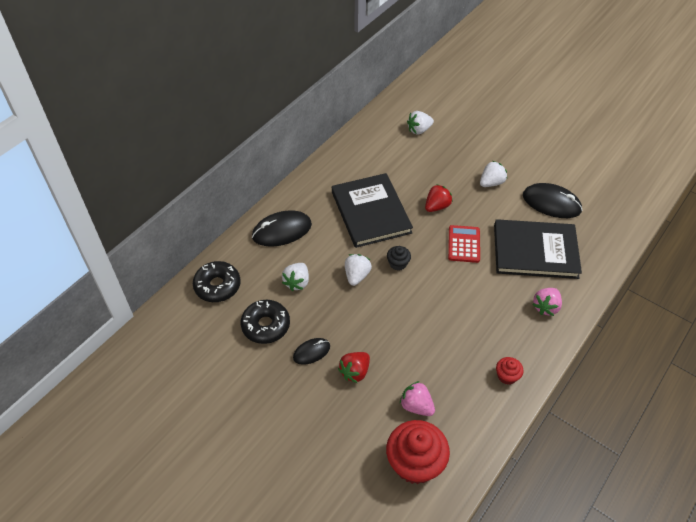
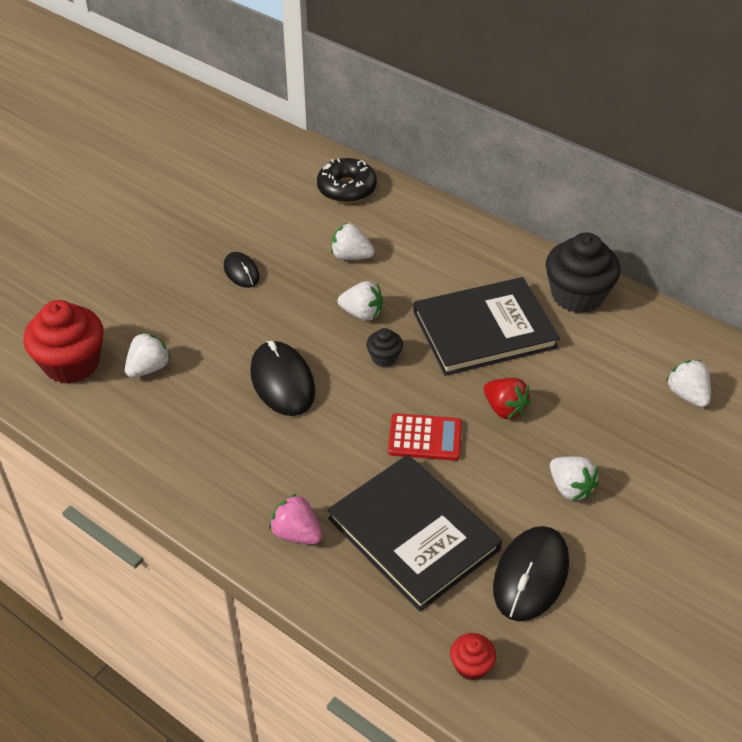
camera: 90 degrees right, 5 degrees down
(266, 326) = (284, 231): black donut -> none
(282, 231) = (441, 239): black mouse -> black mouse (282, 381)
(339, 166) = (577, 295): none -> black cupcake
(355, 372) = (207, 311): red strawberry -> none
(416, 406) = (148, 368): pink strawberry -> white strawberry
(507, 376) = (178, 468): red cupcake -> red cupcake (471, 666)
(535, 251) = (413, 534): black book -> black book turned 45 degrees counterclockwise

